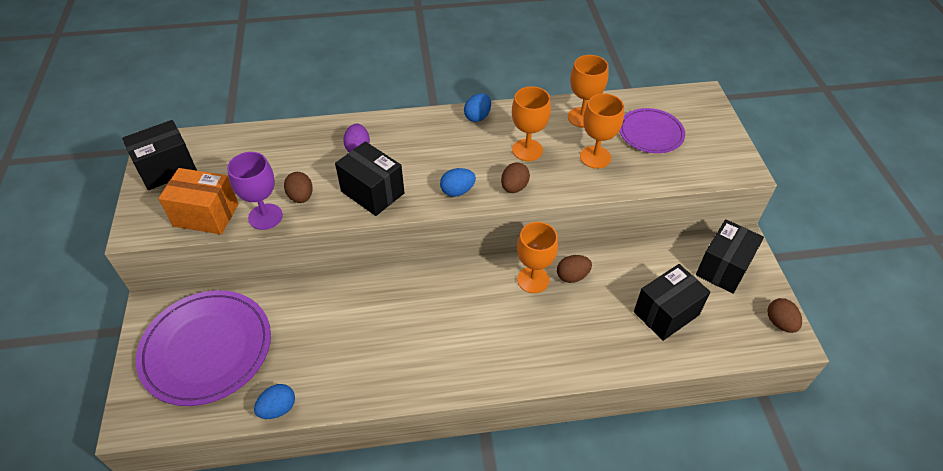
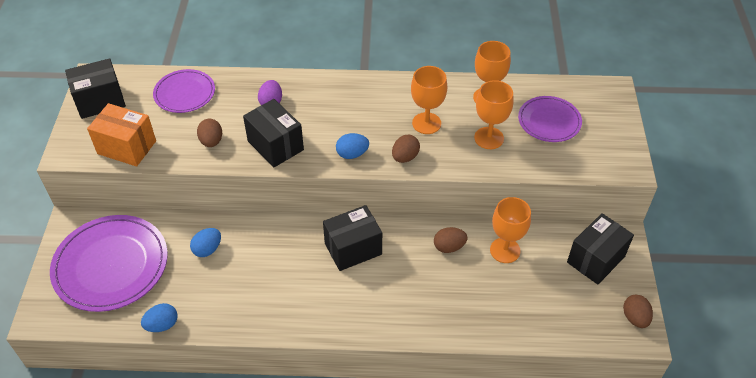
camera: 10 degrees right, 0 degrees up
(261, 149) = (184, 93): none -> purple plate
(265, 216) = (177, 155): purple goblet -> none
(477, 117) = (388, 85): blue egg -> blue egg (207, 249)
(533, 280) = (411, 245): orange goblet -> orange goblet (505, 250)
(666, 313) = (528, 293): black box -> black box (353, 248)

